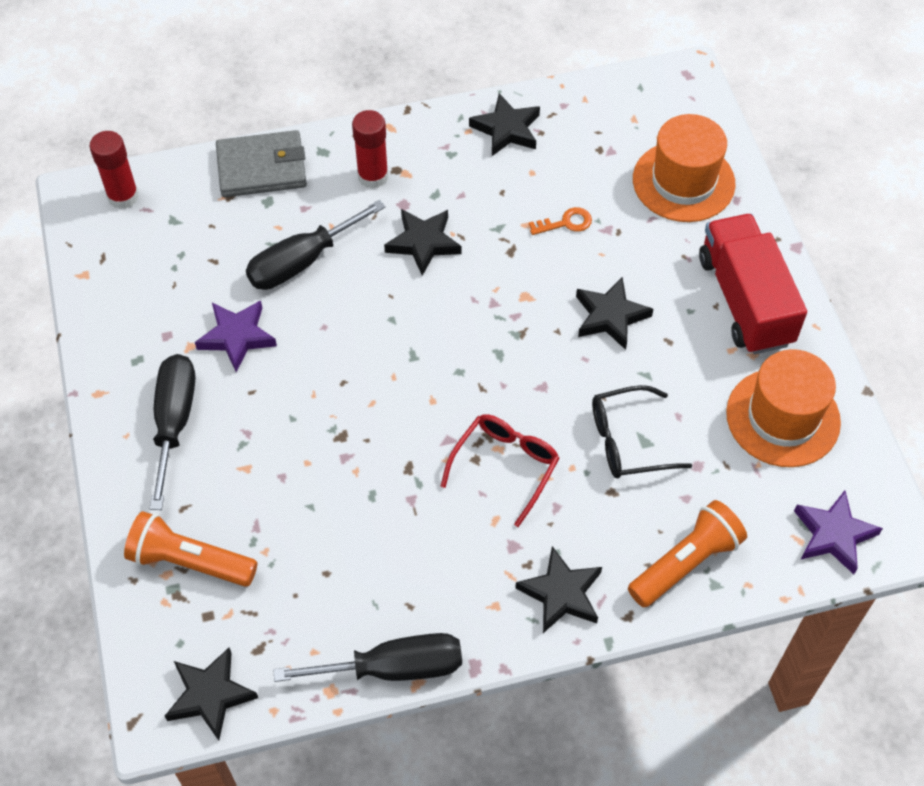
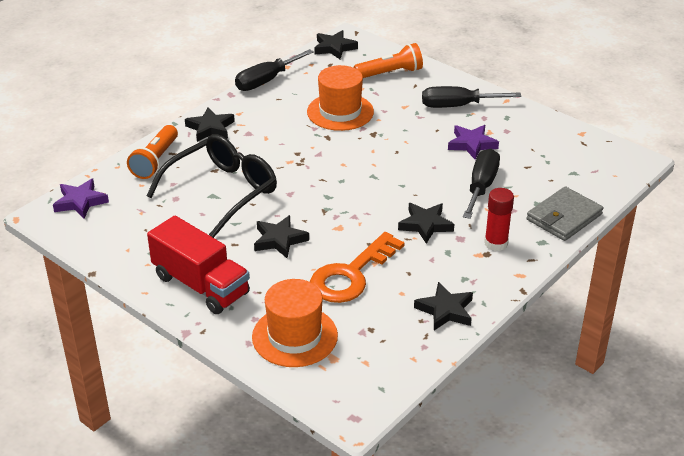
camera: 145 degrees right, 20 degrees down
(123, 196) = (615, 170): red glue stick -> none
(174, 422) = (458, 106): black screwdriver -> black screwdriver turned 120 degrees clockwise
(505, 466) = (279, 156): red glasses -> none
(565, 223) = (351, 274): orange key -> orange key, size x2.40
(628, 441) = (222, 192): black glasses -> black glasses, size x1.72
(783, 417) = (139, 238): orange hat -> orange hat (340, 112)

